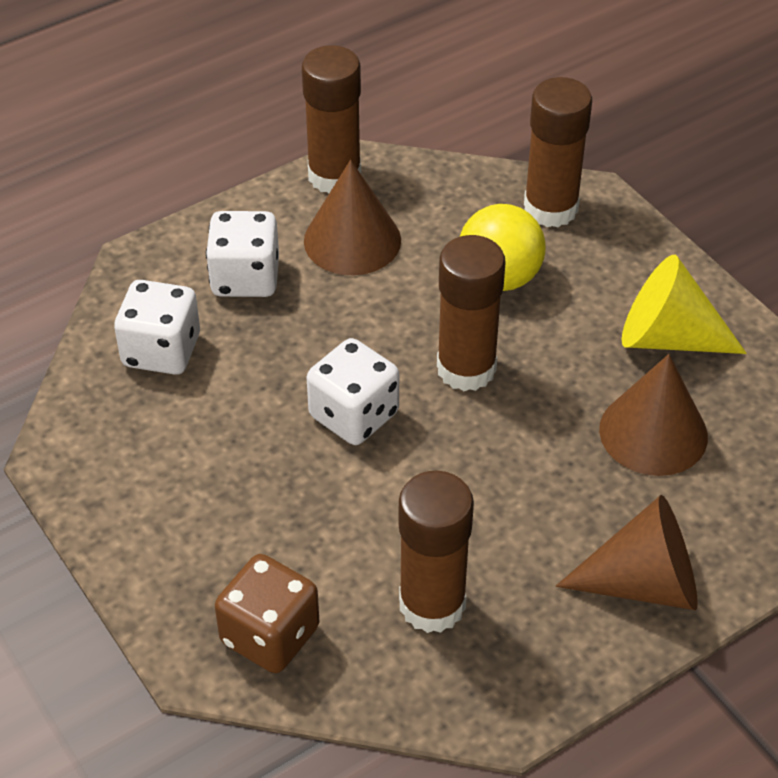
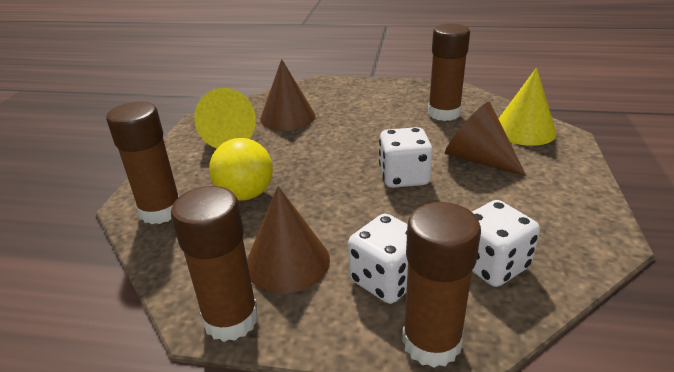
camera: 135 degrees left, 15 degrees down
(270, 635) = (524, 130): brown dice -> yellow cone
(466, 368) = (324, 168): brown glue stick -> brown glue stick (431, 342)
(643, 583) = (359, 91): brown cone -> brown cone (478, 159)

